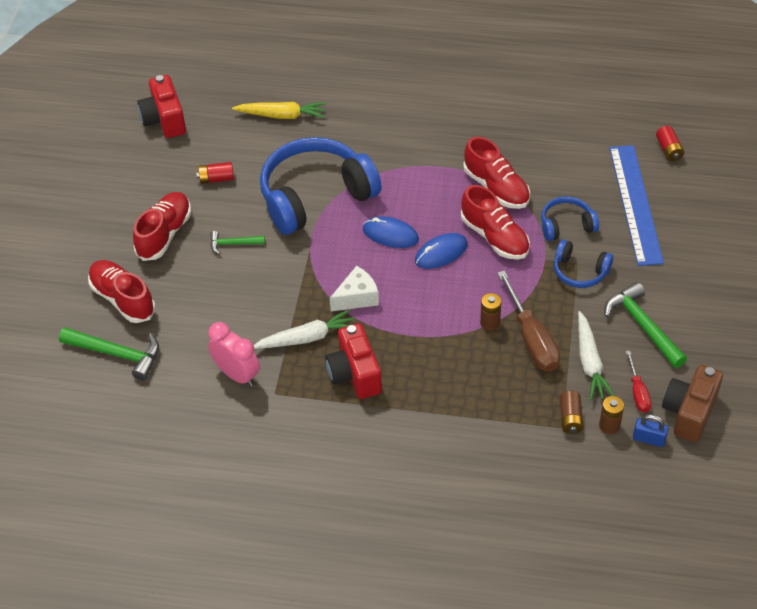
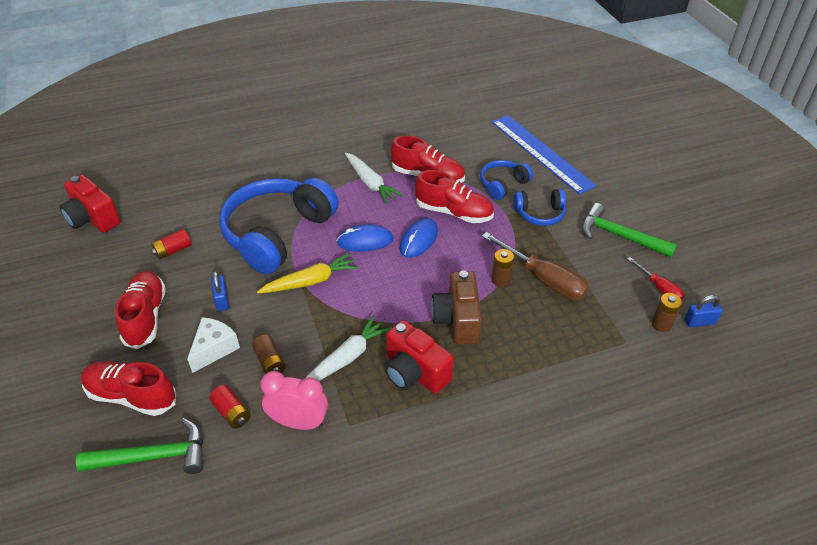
camera: 30 degrees left, 5 degrees down
(233, 244) = (222, 300): green hammer -> blue padlock
(282, 115) = (206, 181): yellow carrot -> yellow carrot (311, 281)
(357, 297) = (370, 303): white cheese -> white cheese (214, 349)
(570, 418) = (626, 331): brown battery -> brown battery (270, 362)
(590, 362) = (604, 279): white carrot -> white carrot (370, 183)
(669, 150) = (534, 110): red battery -> red battery (232, 413)
(689, 412) = (710, 288): brown camera -> brown camera (457, 320)

